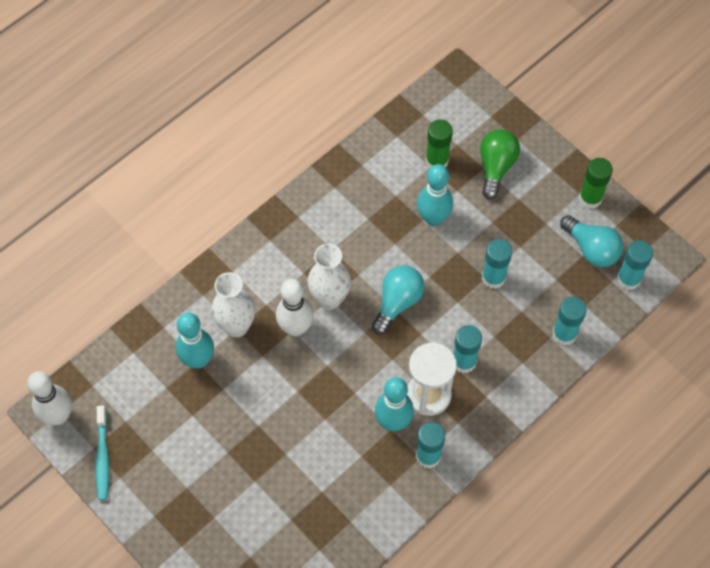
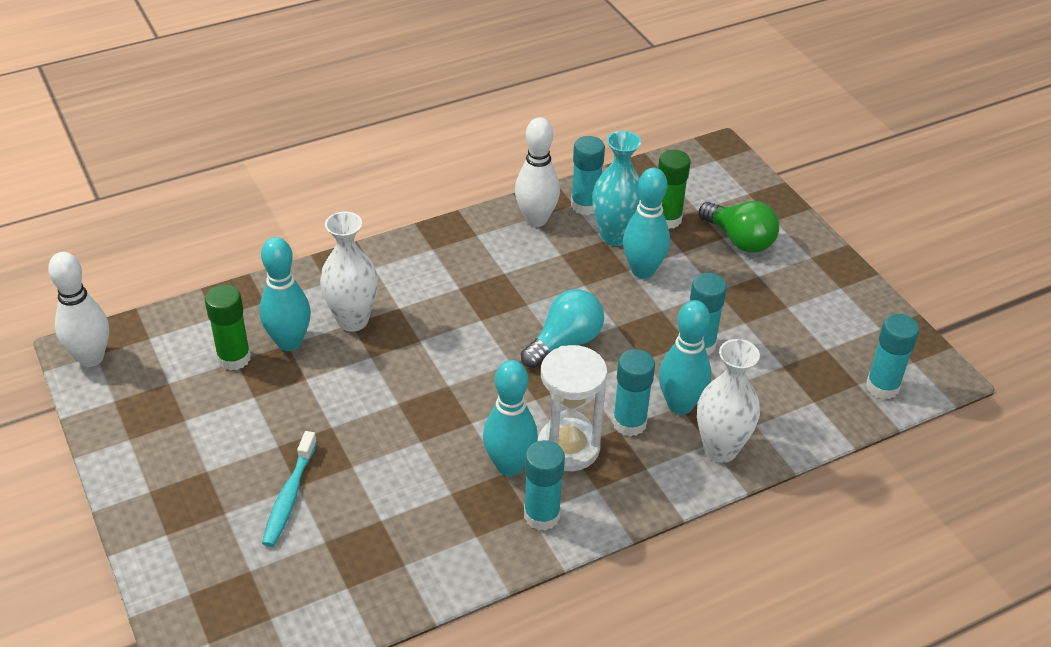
camera: 15 degrees right, 20 degrees down
(102, 457) = (120, 412): turquoise toothbrush -> turquoise toothbrush (289, 496)
(295, 328) = (425, 338): white bowling pin -> white bowling pin (536, 219)
(329, 299) = (480, 320): white vase -> white vase (720, 449)
(403, 189) = (615, 236): none -> turquoise vase
(494, 336) = (680, 405): none -> turquoise bowling pin
(496, 167) = (739, 240): green light bulb -> green light bulb turned 105 degrees clockwise
(564, 334) = (776, 425): turquoise glue stick -> turquoise glue stick (585, 205)
(590, 198) = (852, 294): green glue stick -> green glue stick (234, 358)
(591, 249) = (840, 345): turquoise light bulb -> none

